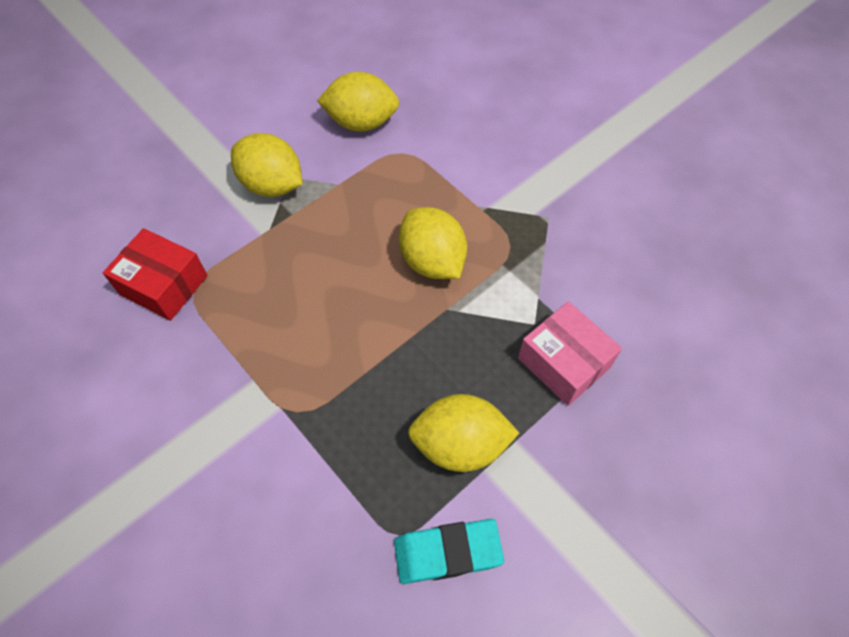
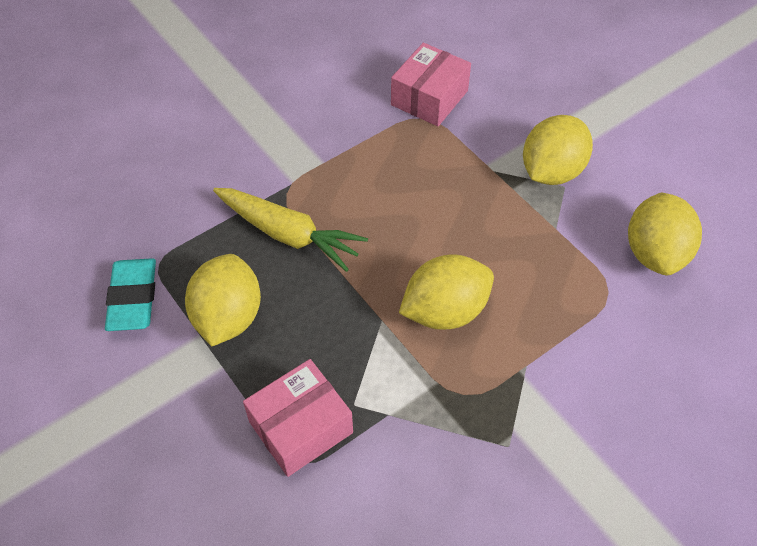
camera: 95 degrees right, 5 degrees down
(164, 285) = (429, 98): red box -> pink box
(352, 402) = (288, 234): none -> yellow carrot

